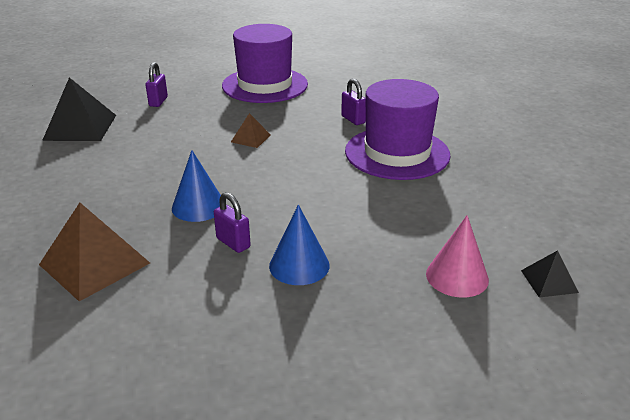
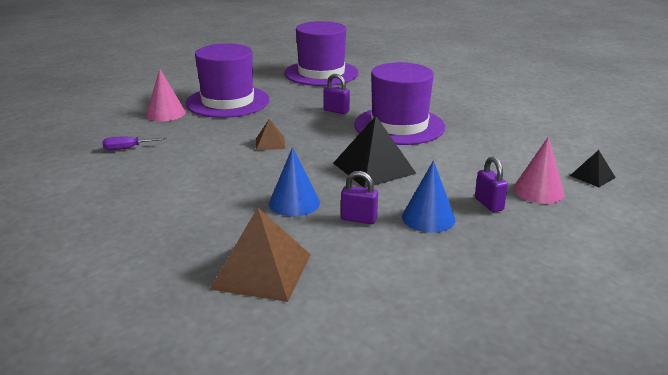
camera: 30 degrees left, 5 degrees down
(80, 127) = (90, 173): black pyramid -> black pyramid (374, 168)
(132, 111) = (127, 148): none -> purple screwdriver
(158, 102) = (143, 135): purple padlock -> purple padlock (488, 204)
(200, 84) = (165, 113): none -> pink cone
(389, 73) = (321, 73): none -> purple hat

